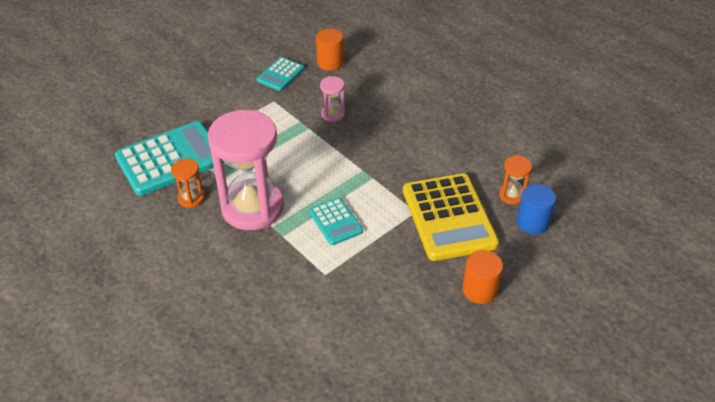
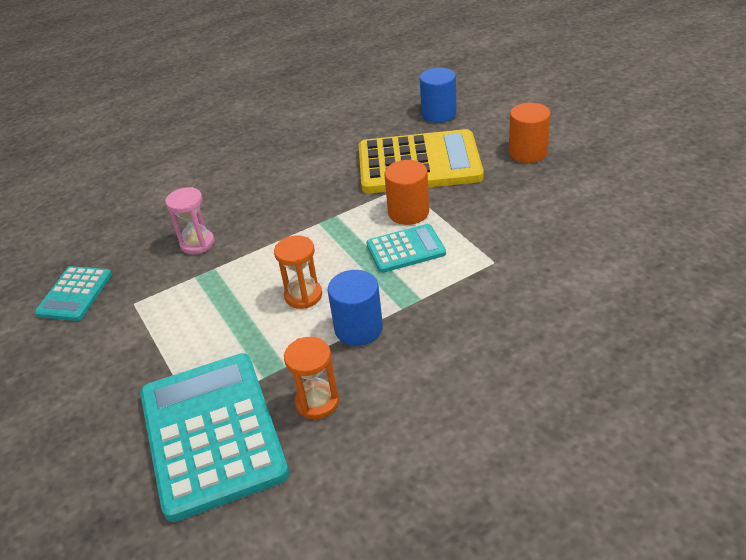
camera: 75 degrees left, 5 degrees down
(252, 207) = (358, 328): pink hourglass -> blue cylinder
(280, 74) = (75, 294): turquoise calculator -> turquoise calculator turned 60 degrees clockwise
(330, 62) = (82, 242): orange cylinder -> orange cylinder (408, 212)
(512, 195) = (396, 122): orange hourglass -> orange hourglass (303, 295)

